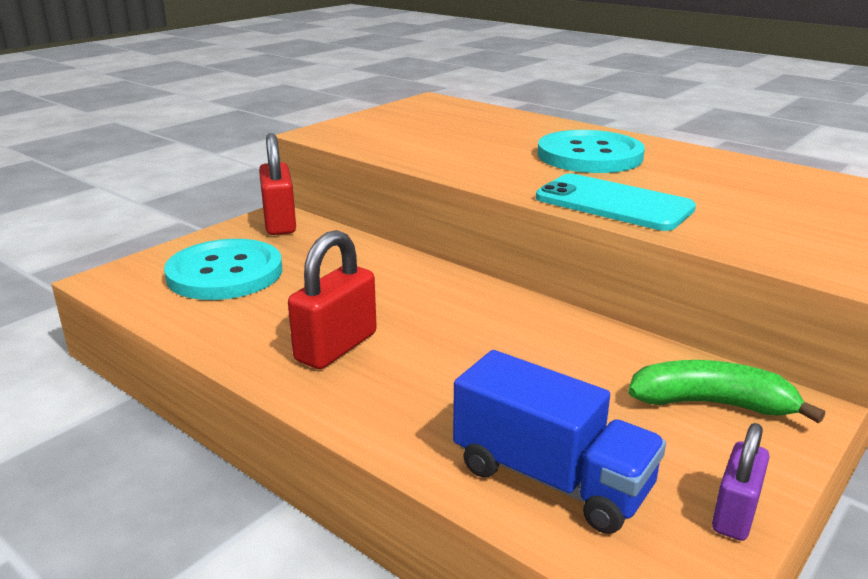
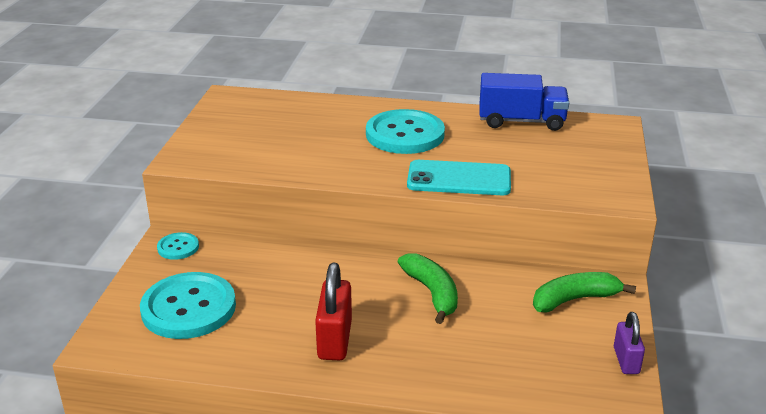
camera: 30 degrees left, 5 degrees up
(279, 223) = (178, 247): red padlock -> turquoise button
(507, 336) = (432, 293): none -> green banana
(551, 478) = (531, 377): blue truck -> blue truck (521, 121)

